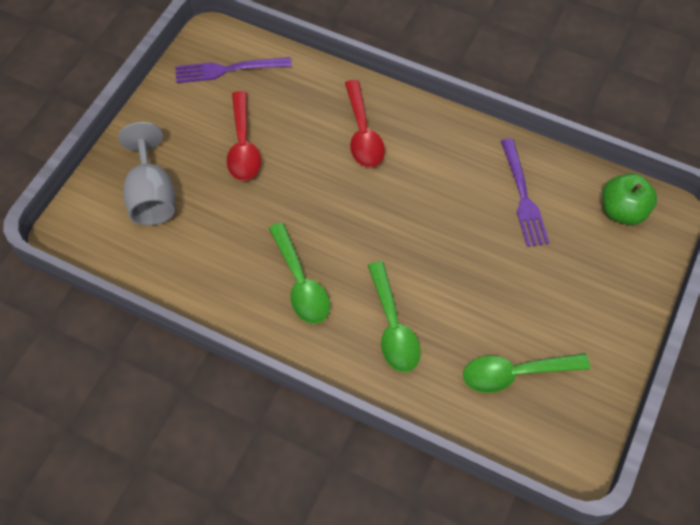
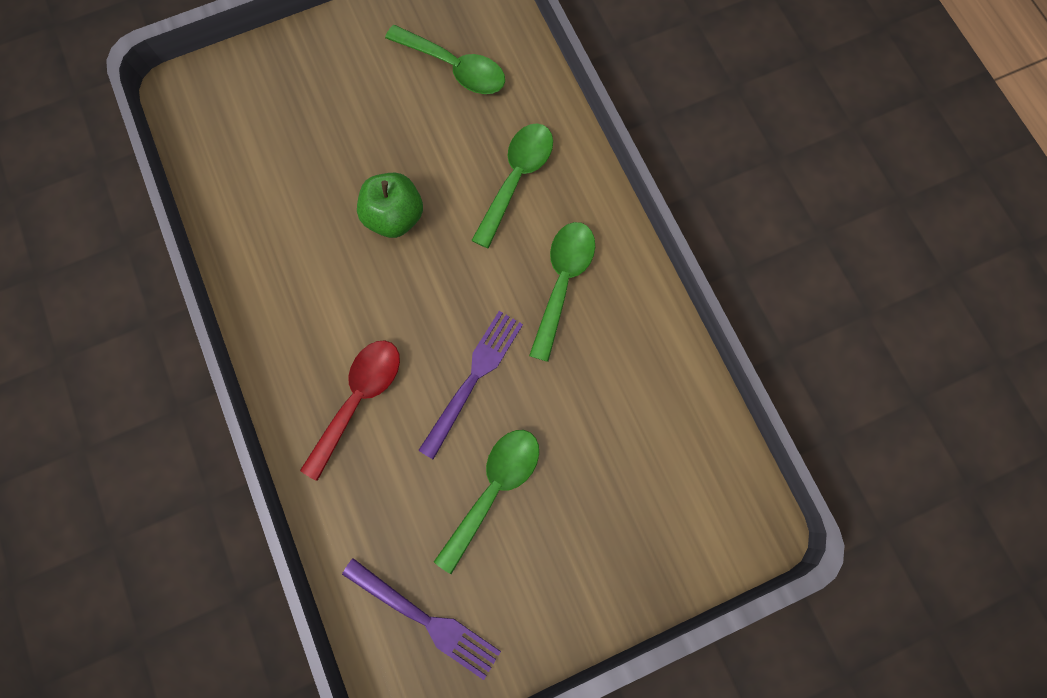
camera: 140 degrees left, 15 degrees up
(152, 196) = (637, 502): grey goblet -> none
(243, 146) = (494, 489): red spoon -> green spoon
(523, 197) = (282, 204): purple fork -> purple fork (473, 378)
(622, 211) = (214, 123): green apple -> green apple (395, 217)

